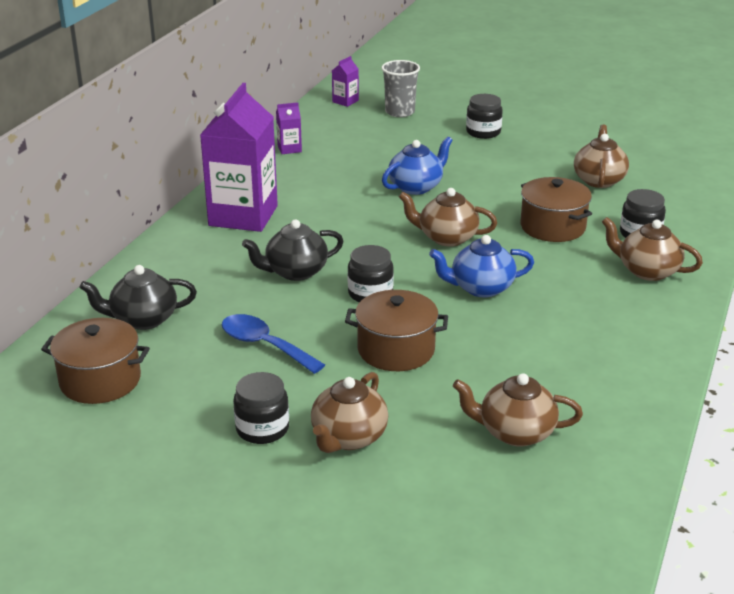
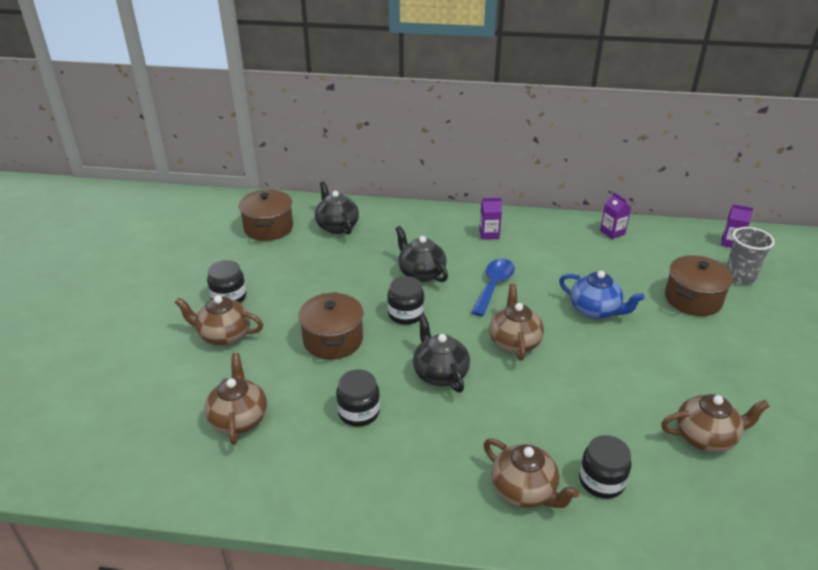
camera: 75 degrees right, 5 degrees up
(243, 216) = (489, 234): purple carton -> purple carton, size x0.42
(264, 345) = (321, 279): blue spoon -> blue spoon (494, 286)
(480, 288) = (439, 373): blue teapot -> black teapot
(483, 132) = (746, 336): black jar -> black jar (359, 412)
(552, 227) = (575, 409): brown pot -> brown pot (693, 299)
(647, 271) = (525, 491): brown teapot -> brown teapot turned 120 degrees clockwise

